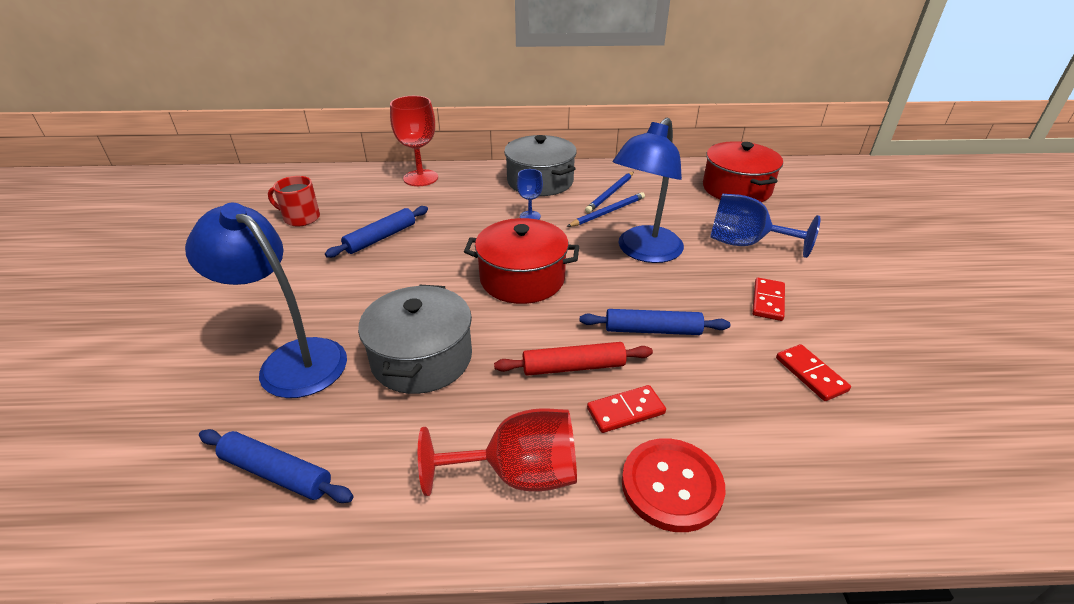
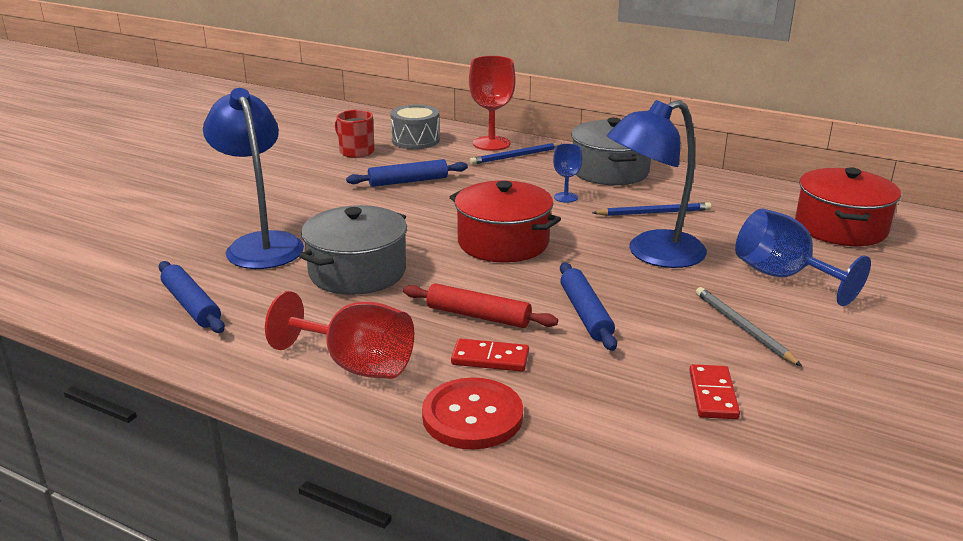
camera: 30 degrees right, 10 degrees down
(349, 191) = (415, 140): none -> grey drum
(610, 193) = (676, 198): blue pencil -> blue pencil (516, 156)
(652, 330) = (585, 313): blue rolling pin -> blue rolling pin turned 45 degrees clockwise
(767, 301) = (743, 328): red domino -> grey pencil

